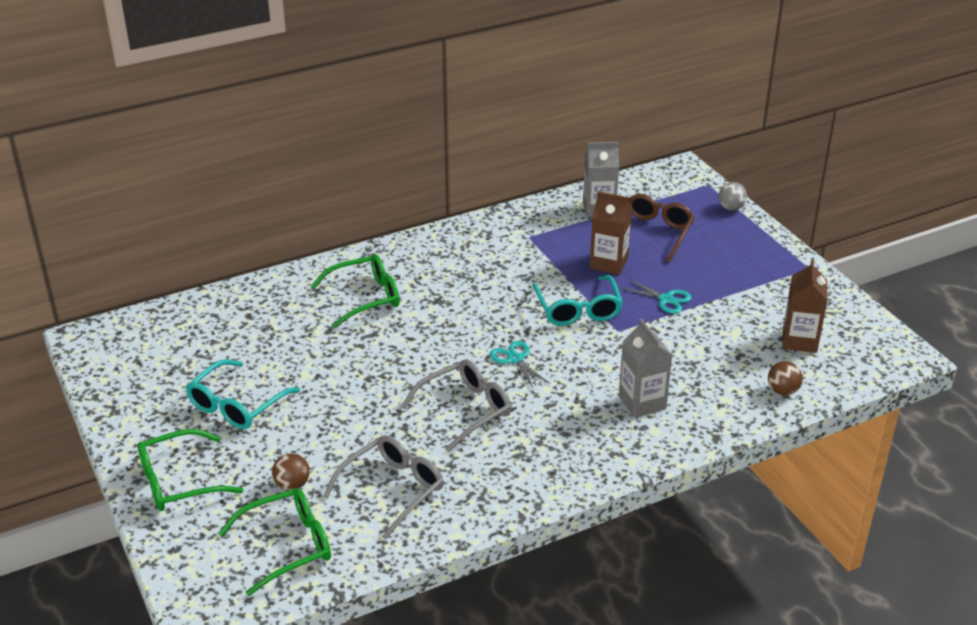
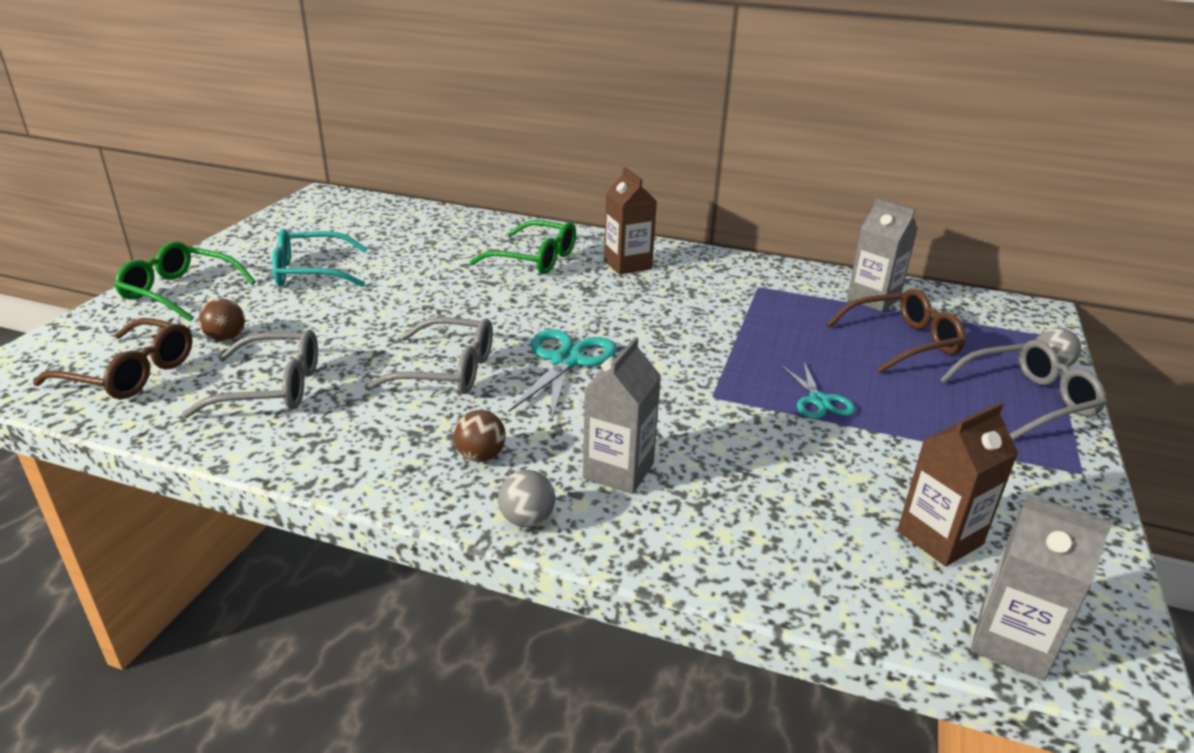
camera: 45 degrees right, 5 degrees down
(287, 546) = (130, 373): green glasses -> brown glasses
(515, 359) = (566, 361): turquoise scissors -> turquoise scissors, size x1.63
(578, 309) = (702, 358): turquoise glasses -> none
(608, 263) = (806, 341): brown carton -> brown carton (627, 264)
(645, 454) = (527, 520): none -> grey ball
(746, 238) = (1027, 400): none -> grey glasses
(782, 391) = (818, 576): brown ball -> brown ball (481, 456)
(870, 369) = (1011, 642): none -> grey carton

